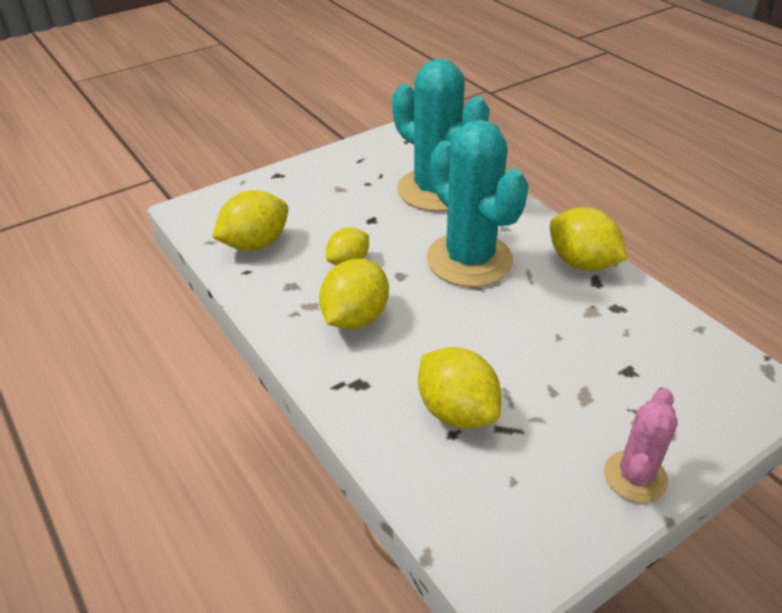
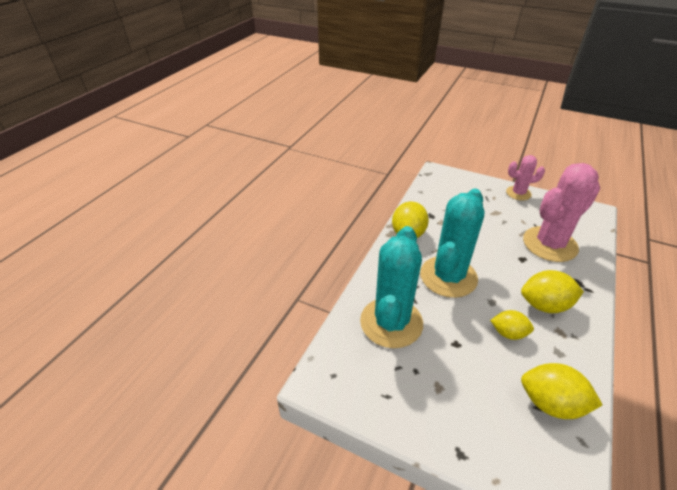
camera: 120 degrees left, 0 degrees up
(457, 411) = (549, 244): yellow lemon -> pink cactus

